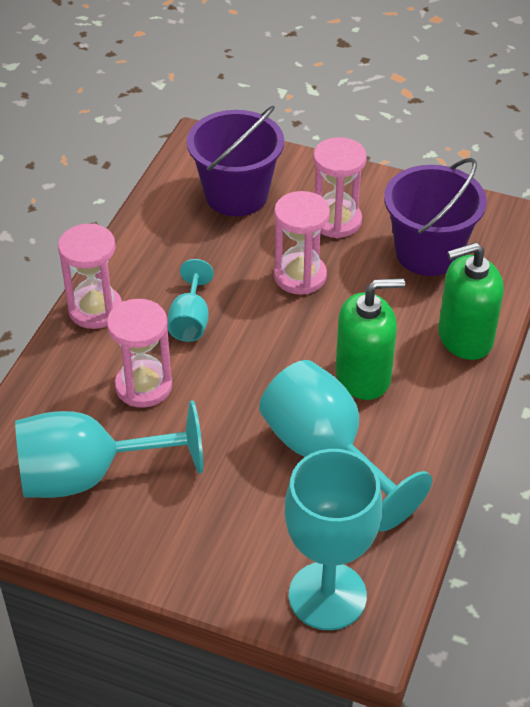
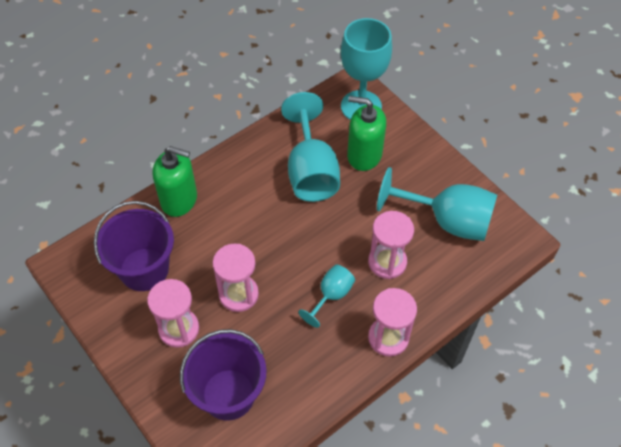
camera: 150 degrees left, 10 degrees up
(363, 376) = (256, 205): green soap dispenser -> green soap dispenser (364, 155)

